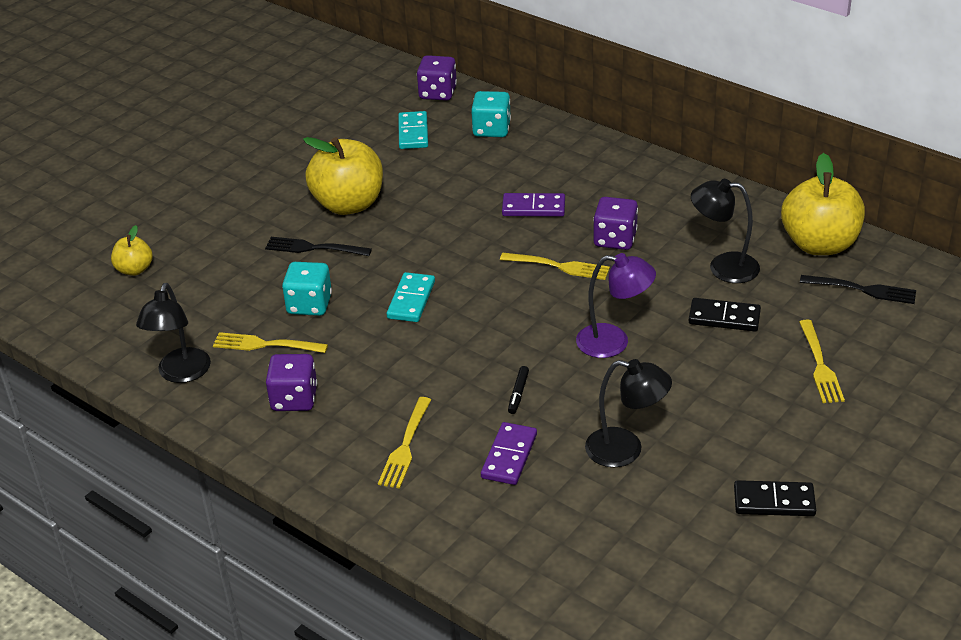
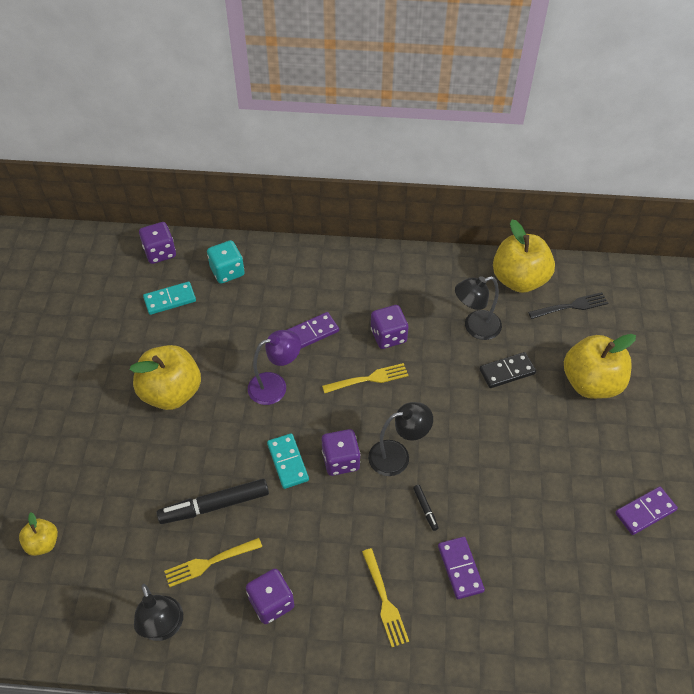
camera: 35 degrees left, 15 degrees up
(309, 304) = (214, 505): turquoise dice -> black marker
(314, 248) = (176, 448): black fork -> none
(413, 133) = (170, 299): turquoise domino -> turquoise domino turned 75 degrees counterclockwise
(466, 320) = (340, 460): none -> purple dice
(614, 342) = (454, 429): purple lamp -> purple lamp (275, 385)
(626, 450) = (529, 520): black lamp -> black lamp (397, 456)
(774, 501) = (645, 512): black domino -> purple domino
(820, 365) = (591, 383): yellow fork -> yellow apple

